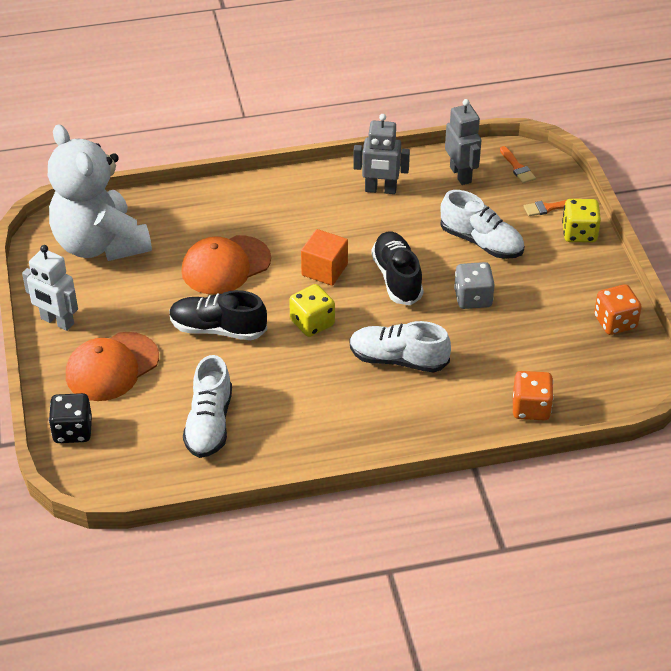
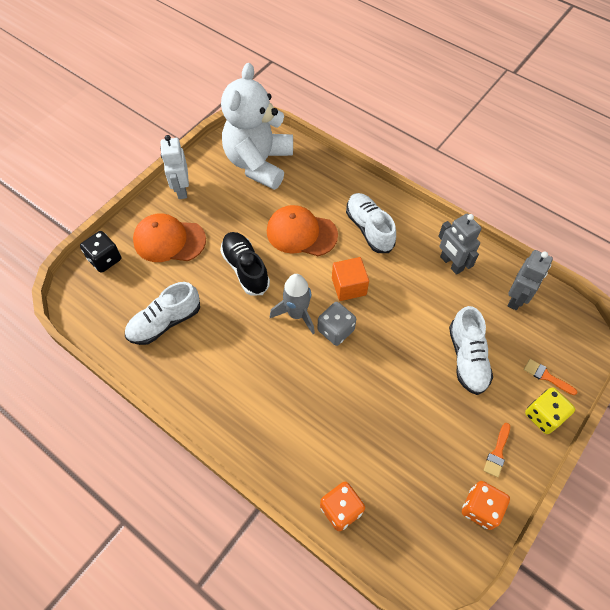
camera: 50 degrees right, 15 degrees up
(312, 323) = (297, 314): yellow dice -> grey rocket
(397, 278) = (382, 332): black shoe -> none
(398, 359) = (310, 388): white shoe -> white shoe (369, 229)
(473, 298) = (409, 392): grey dice -> grey dice (335, 330)
(517, 167) = (562, 327): orange brush -> orange brush (497, 452)

